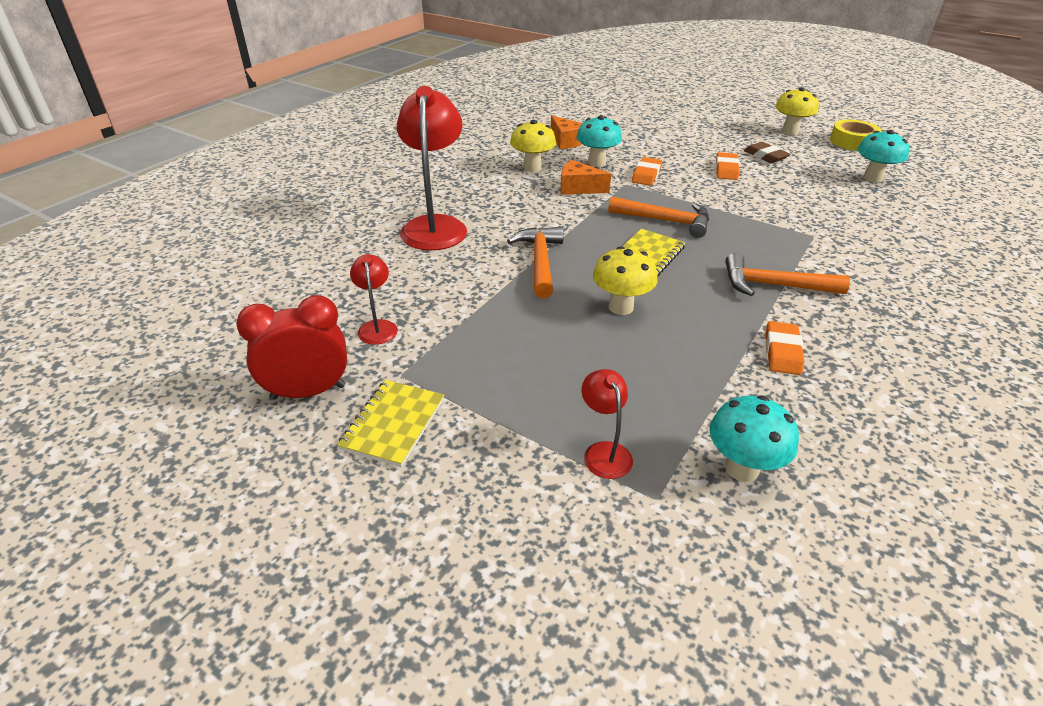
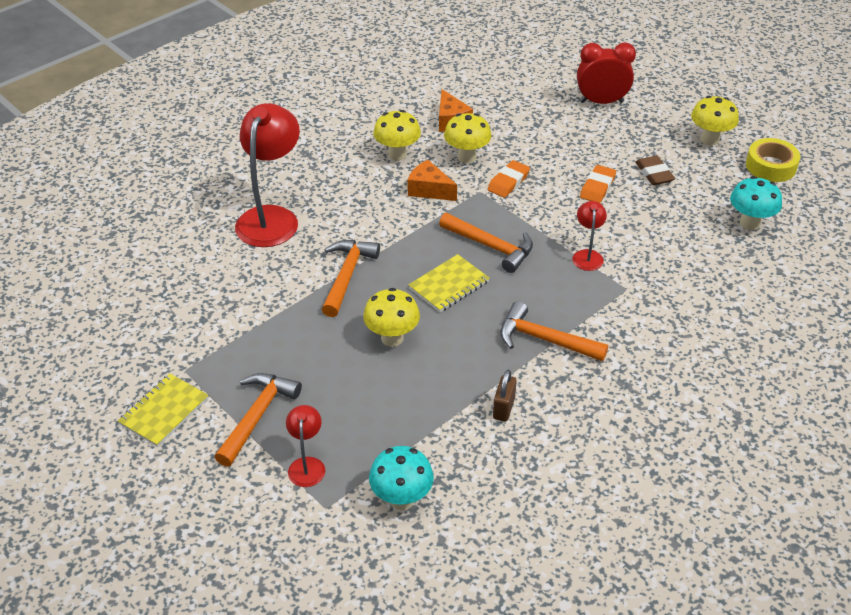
camera: 15 degrees right, 5 degrees up
(308, 392) = (112, 372): red clock -> red clock (601, 102)
(377, 327) = (182, 321): red lamp -> red lamp (587, 255)
(513, 409) = (257, 416): none -> orange hammer
(597, 163) = (466, 157): turquoise mushroom -> yellow mushroom
(782, 352) = (503, 408): orange eraser -> brown padlock

